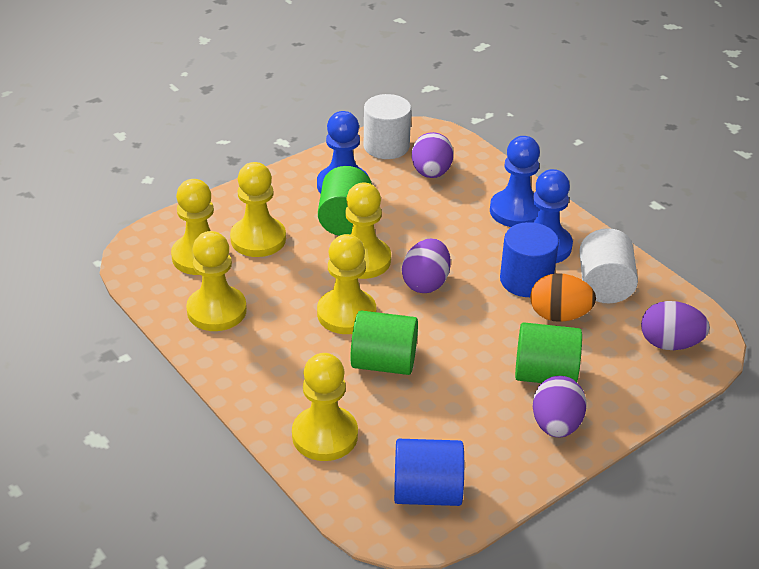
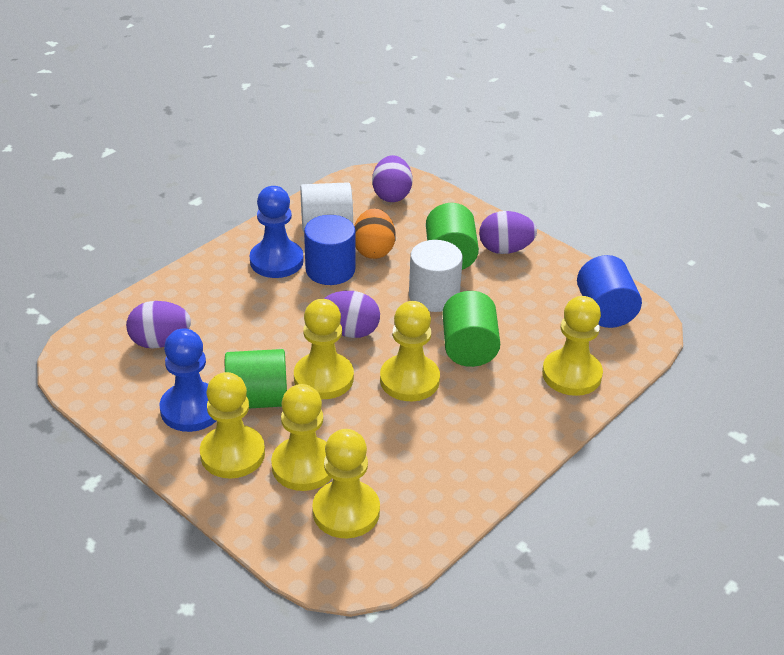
camera: 100 degrees left, 0 degrees up
(216, 310) = (433, 478): yellow pawn -> yellow pawn (232, 454)
(386, 146) = (107, 382): white cylinder -> white cylinder (434, 296)
(516, 211) = (223, 280): blue pawn -> none

